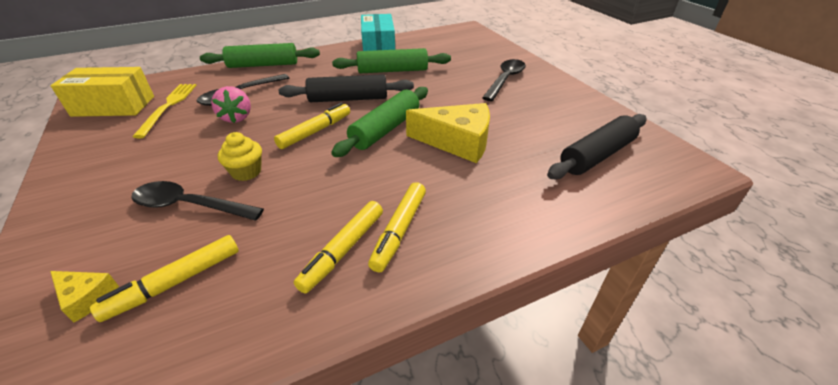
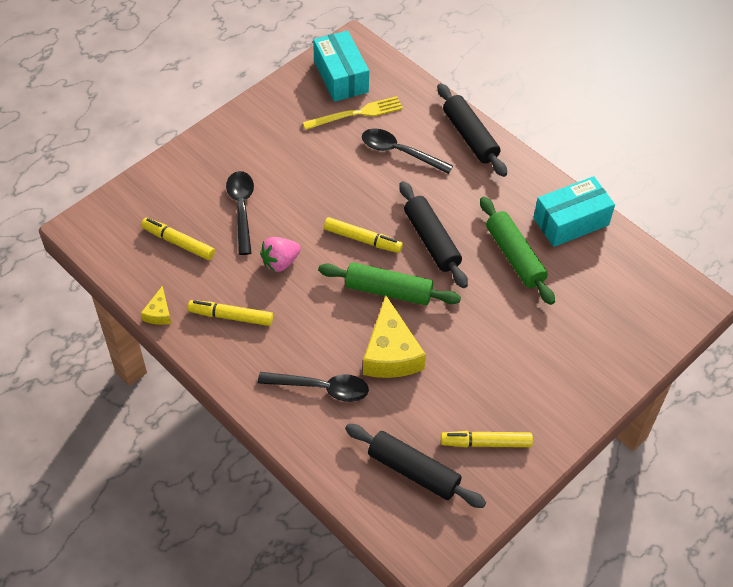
camera: 70 degrees right, 15 degrees up
(86, 297) = (156, 209): yellow cheese -> yellow cheese (159, 313)
(114, 106) = (341, 76): yellow box -> turquoise box
(236, 117) = (360, 172): pink strawberry -> pink strawberry (280, 262)
(246, 172) = (289, 221): yellow cupcake -> none
(263, 65) = (470, 136): green rolling pin -> black rolling pin
(399, 230) = (260, 342): yellow marker -> yellow marker (486, 443)
(505, 80) = (544, 372): black spoon -> black spoon (321, 388)

